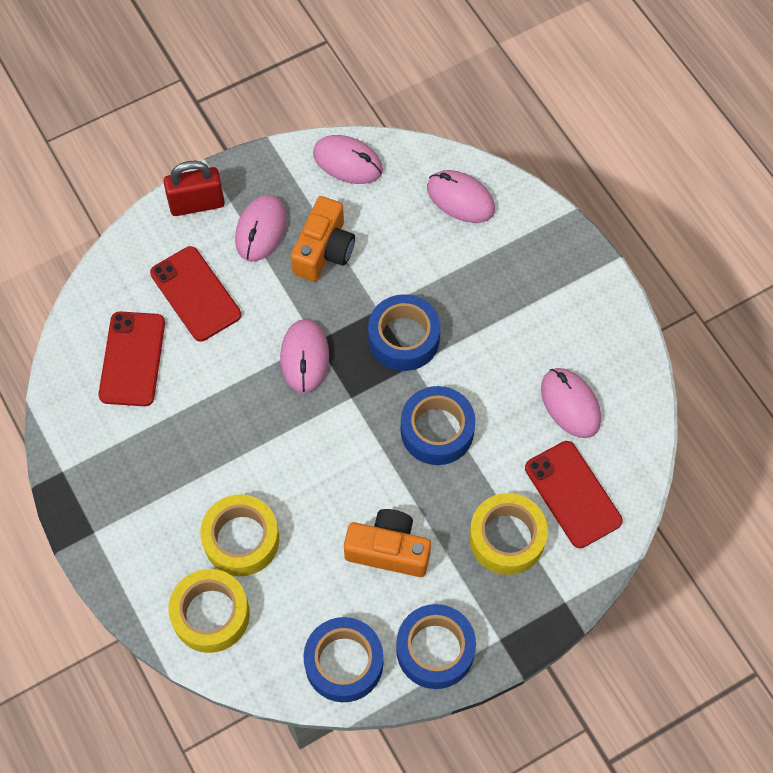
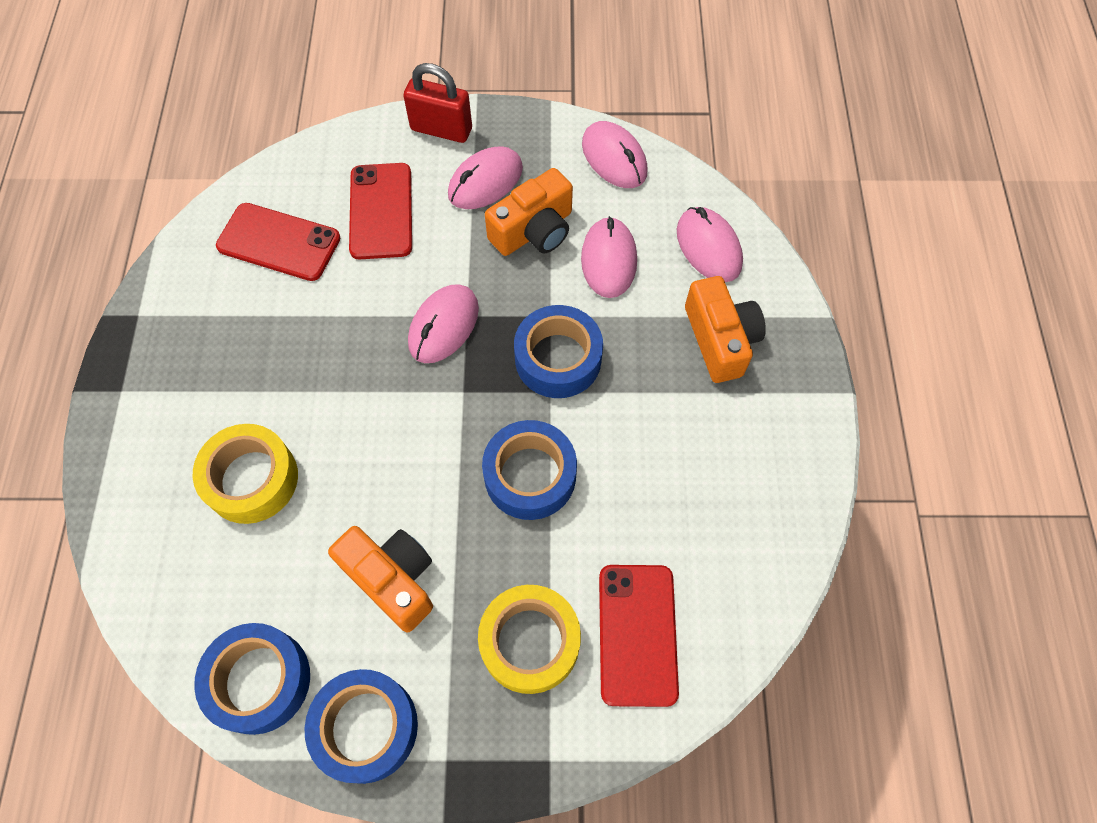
camera: 30 degrees right, 0 degrees up
(132, 359) = (279, 242): red phone -> red phone turned 75 degrees clockwise
(211, 614) = (165, 542): yellow tape -> none
(509, 265) = (720, 340): none -> orange camera
(570, 404) = (697, 527): pink mouse -> pink mouse (608, 260)

